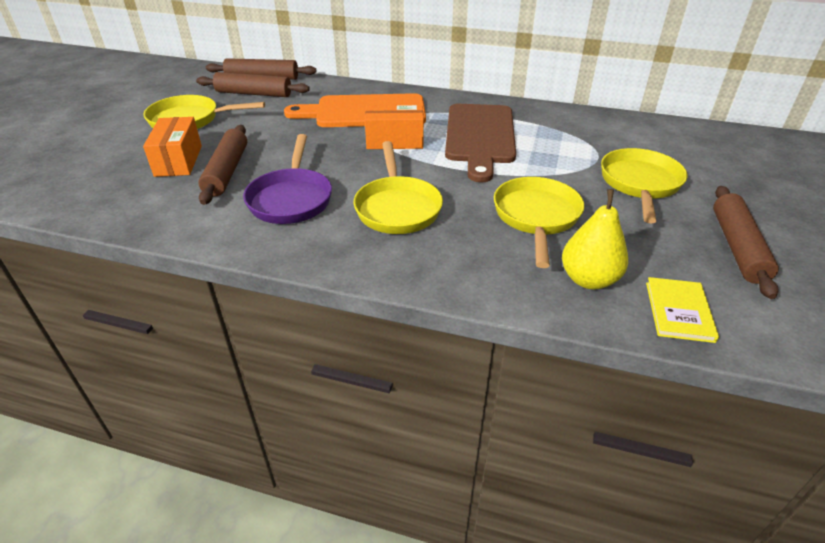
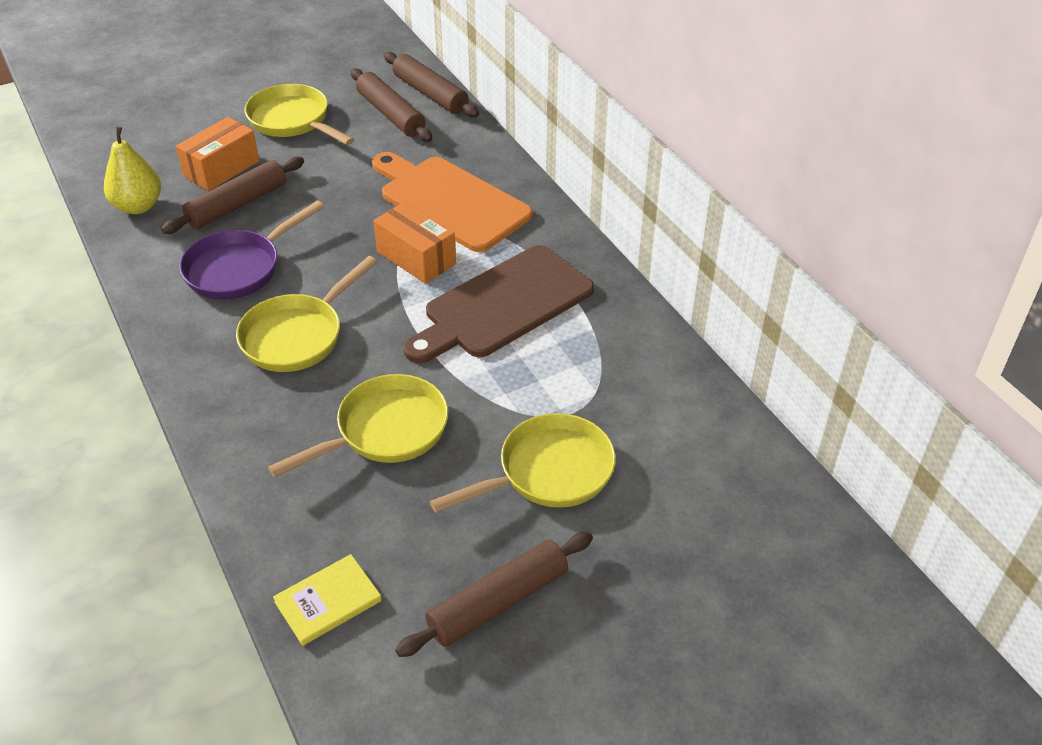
camera: 45 degrees right, 5 degrees up
(588, 279) = (316, 518): yellow pear -> yellow pear (138, 206)

